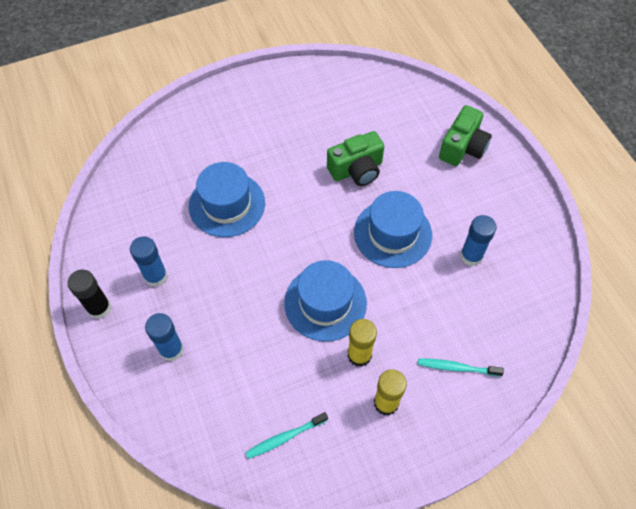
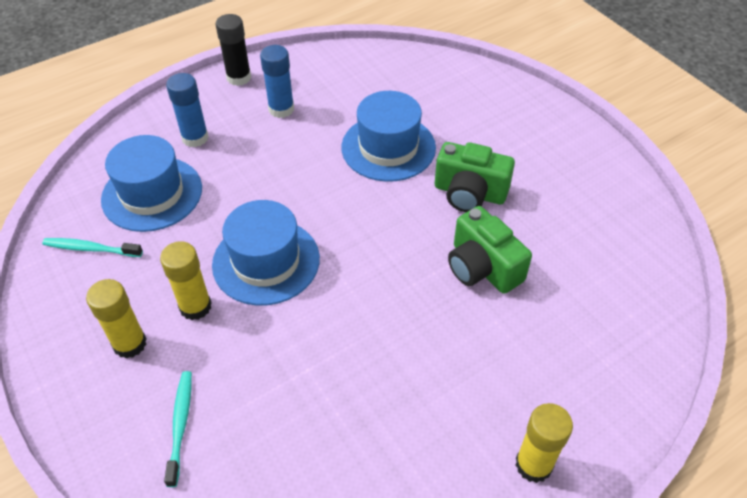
camera: 80 degrees right, 10 degrees down
(285, 437) = (91, 249): turquoise toothbrush -> turquoise toothbrush turned 45 degrees counterclockwise
(392, 233) = (386, 323): blue hat -> blue hat (152, 194)
(462, 147) = (575, 403): green camera -> green camera (469, 193)
(471, 256) = (368, 431): blue glue stick -> none
(499, 177) = (533, 464): none -> yellow glue stick

